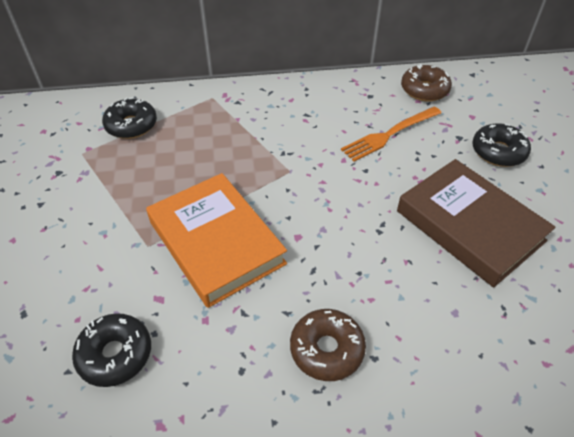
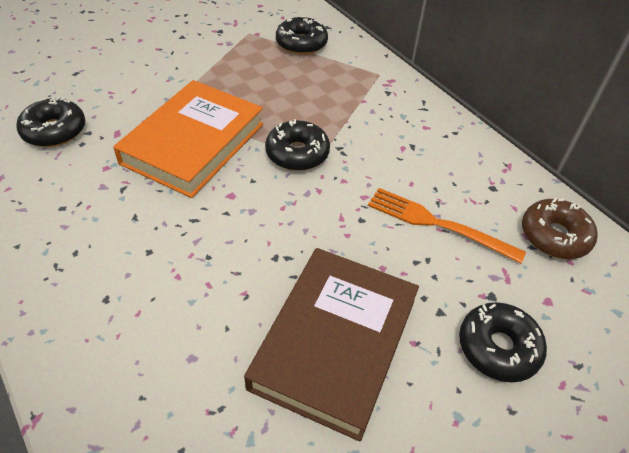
camera: 60 degrees right, 0 degrees up
(274, 179) = (297, 153): none -> black donut
(326, 349) = (103, 258): brown donut -> none

